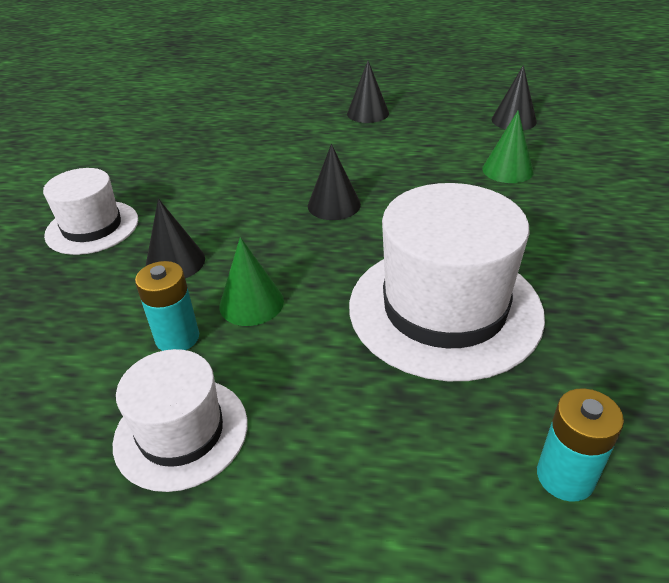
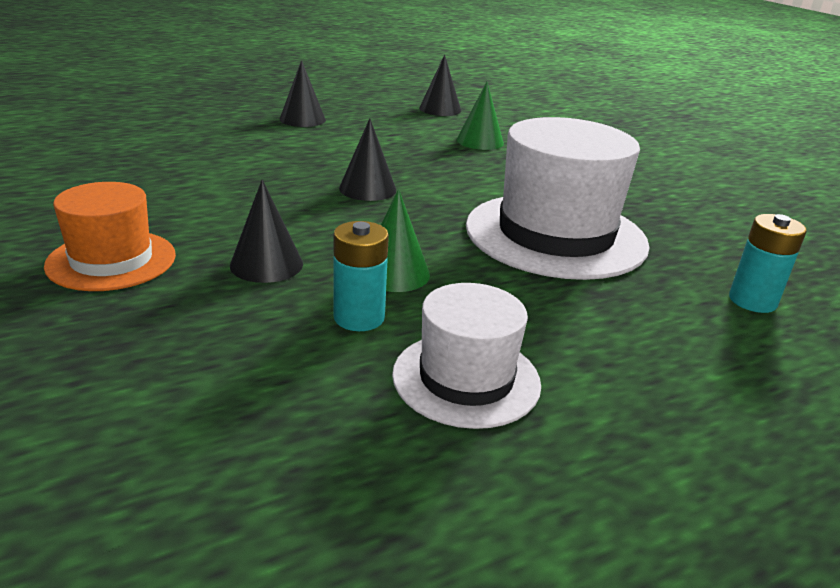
camera: 40 degrees left, 10 degrees down
(92, 227) = (111, 260): white hat -> orange hat

